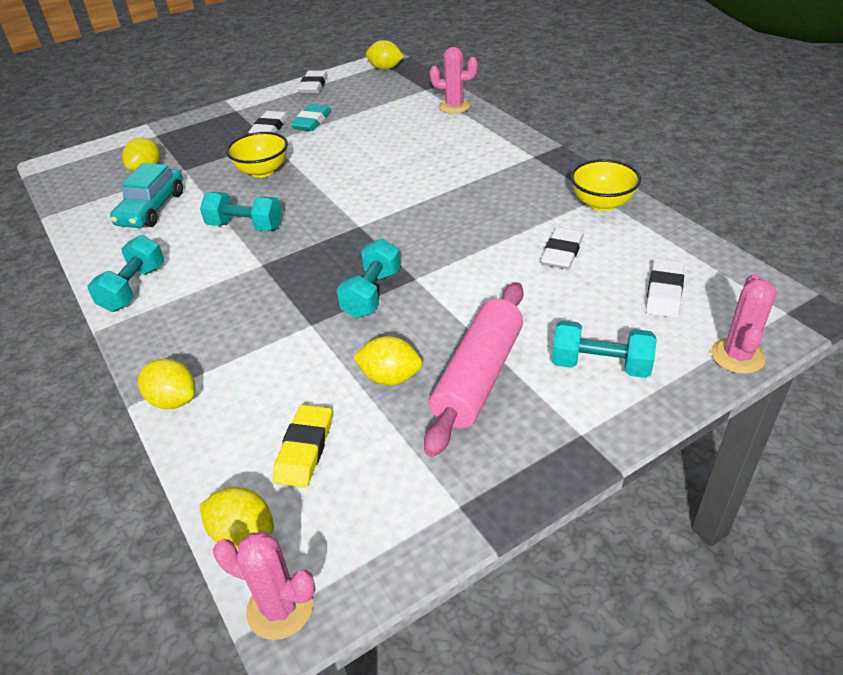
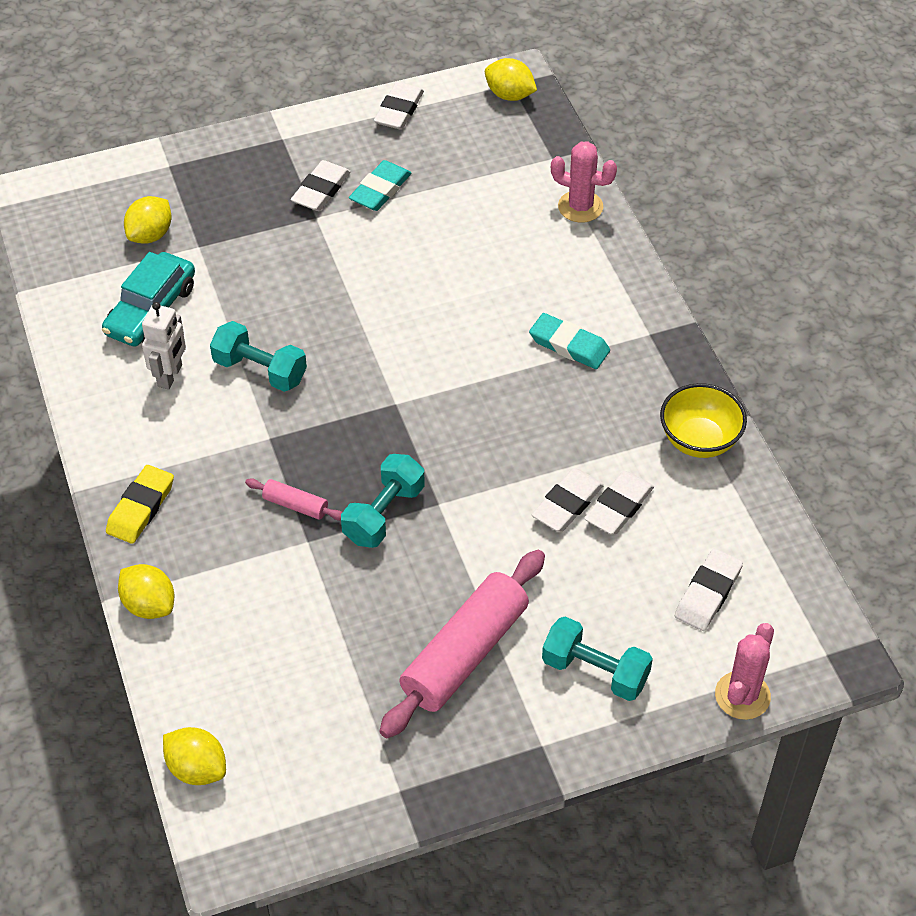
camera: 10 degrees right, 10 degrees up
(133, 288) = (120, 439): turquoise dumbbell -> none
(172, 242) = (170, 376): none -> white robot
(262, 171) = (297, 275): yellow bowl -> none
(280, 608) = (218, 845): pink cactus -> none
(294, 302) = (295, 505): none -> pink rolling pin
(304, 449) = (269, 695): yellow eraser -> yellow eraser (140, 508)
(390, 377) = (374, 632): yellow lemon -> none
(478, 171) = (569, 345): none -> turquoise eraser
(520, 258) = (567, 504): none -> white eraser

